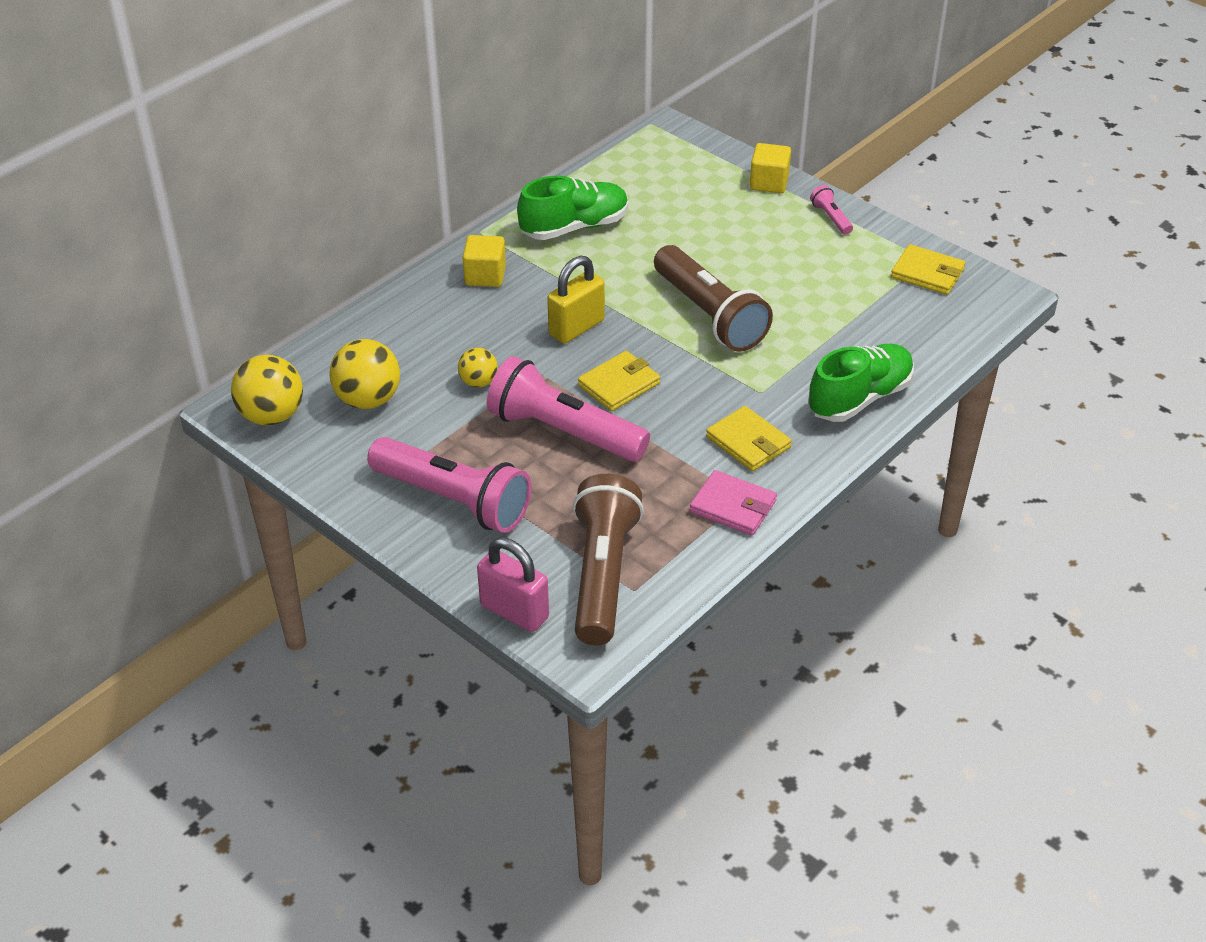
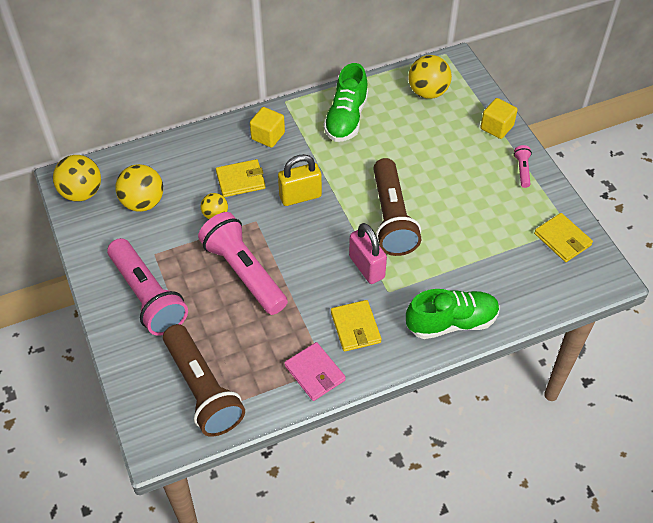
camera: 25 degrees right, 10 degrees up
(514, 611) = (133, 394): pink padlock -> pink padlock (366, 267)
(574, 227) = (346, 118): green shoe -> green shoe turned 105 degrees clockwise
(603, 574) = (202, 390): brown flashlight -> brown flashlight turned 120 degrees clockwise
(619, 384) = (300, 250): yellow wallet -> yellow wallet (240, 180)
(658, 170) = (428, 92): none -> yellow ball

